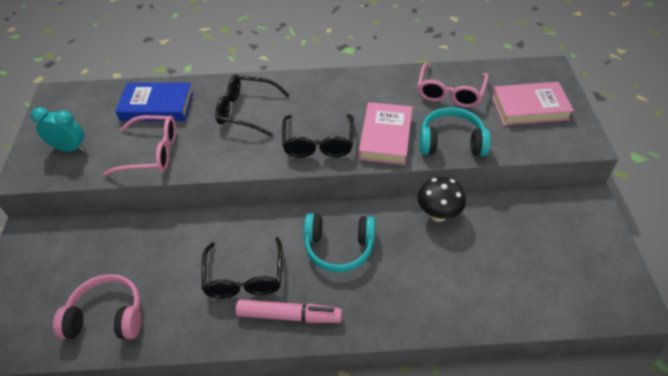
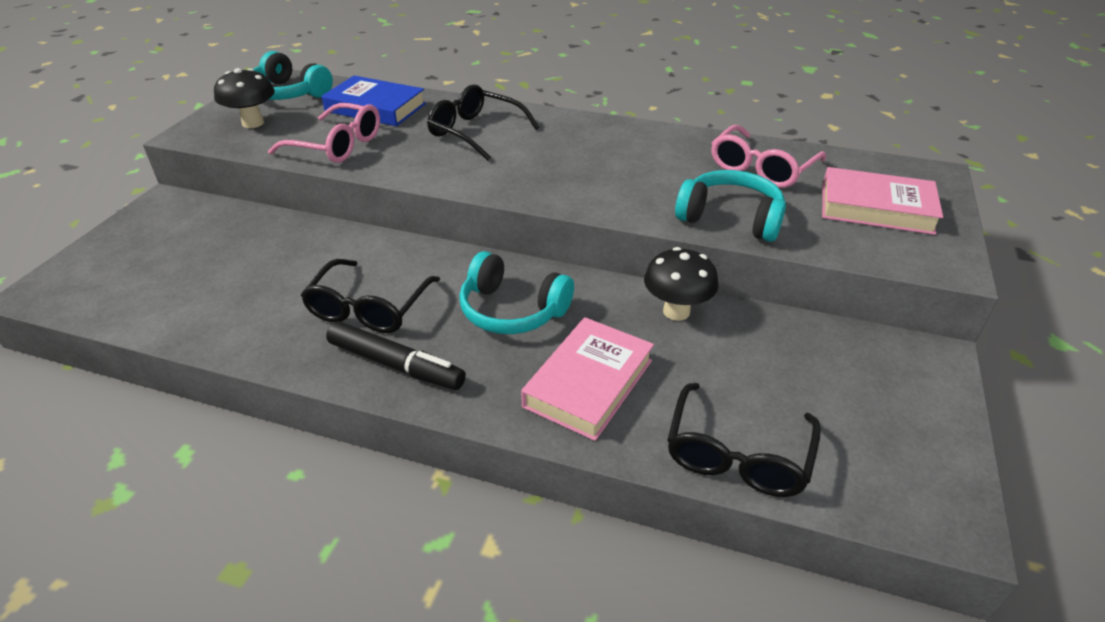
camera: 20 degrees right, 10 degrees down
(69, 148) = (253, 123): turquoise clock -> black mushroom
(77, 109) = (288, 93): none -> turquoise headphones
(107, 316) = (183, 301): pink headphones -> none
(289, 316) = (396, 365): pink marker -> black marker
(318, 143) = (543, 180): black glasses -> black glasses (737, 454)
(385, 137) = (638, 193): pink book -> pink book (589, 383)

